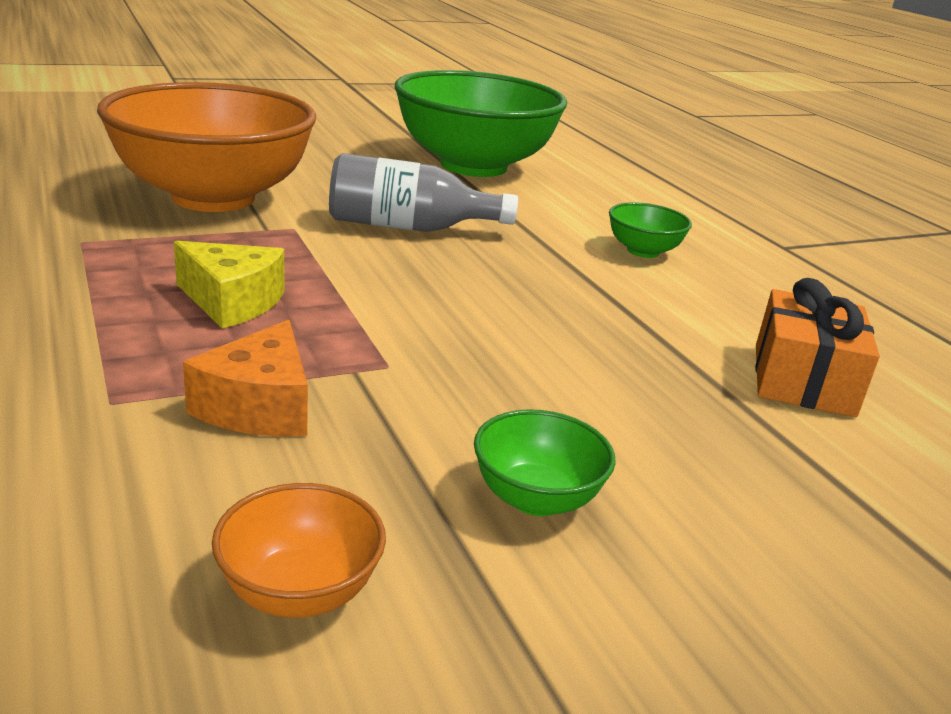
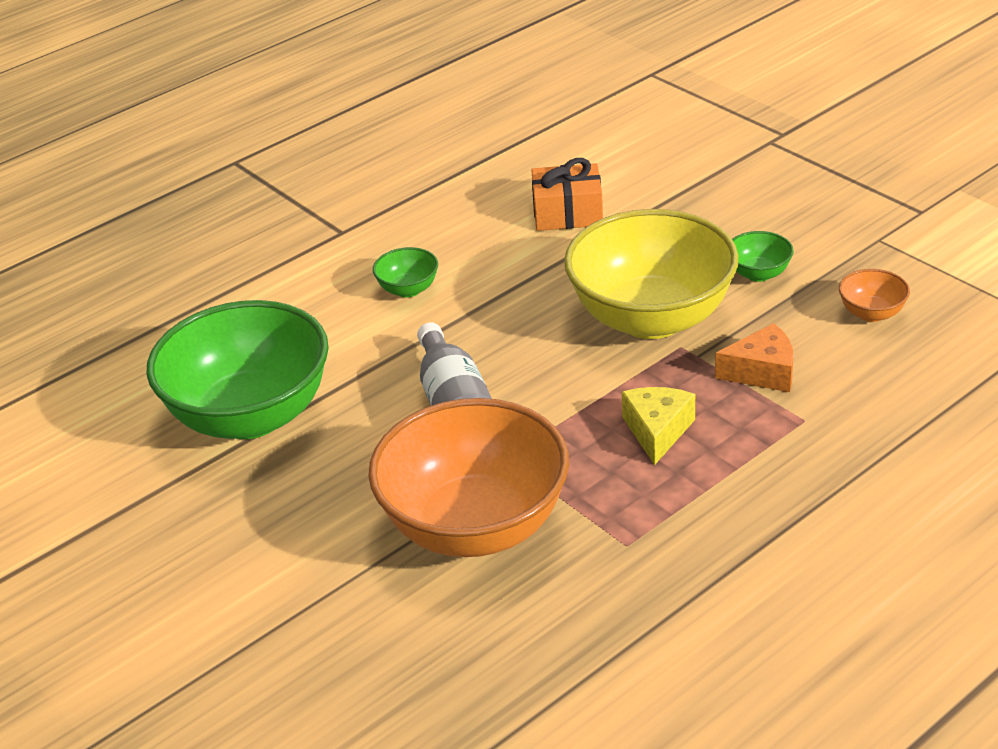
camera: 100 degrees left, 10 degrees up
(475, 364) = (651, 318): none -> yellow bowl

